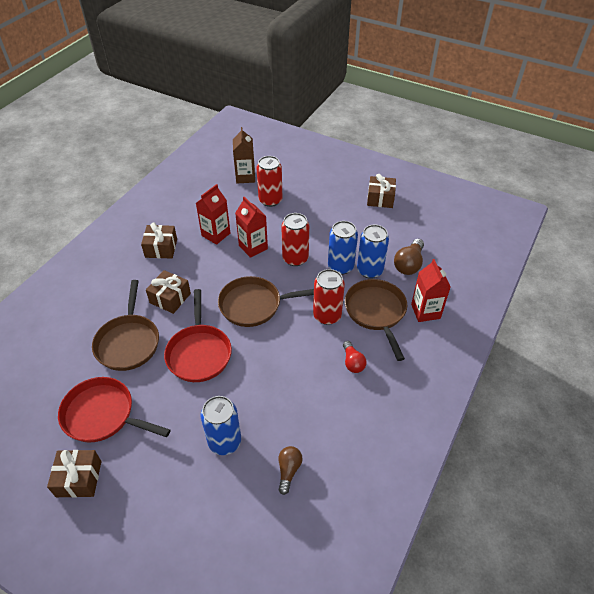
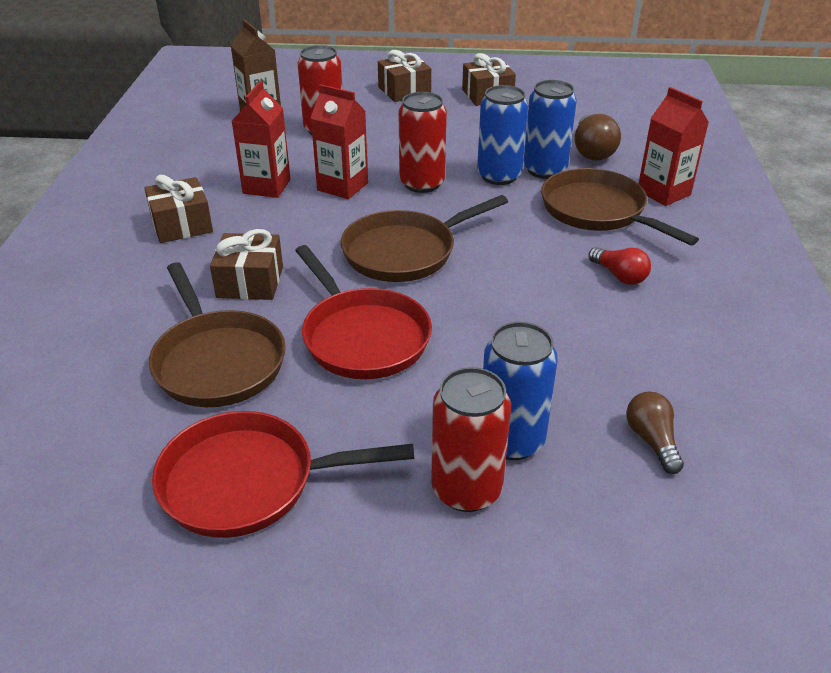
camera: 25 degrees left, 10 degrees down
(79, 478) = (275, 602): brown gift -> brown gift (404, 91)
(327, 315) = (530, 234): red can -> red can (466, 489)

